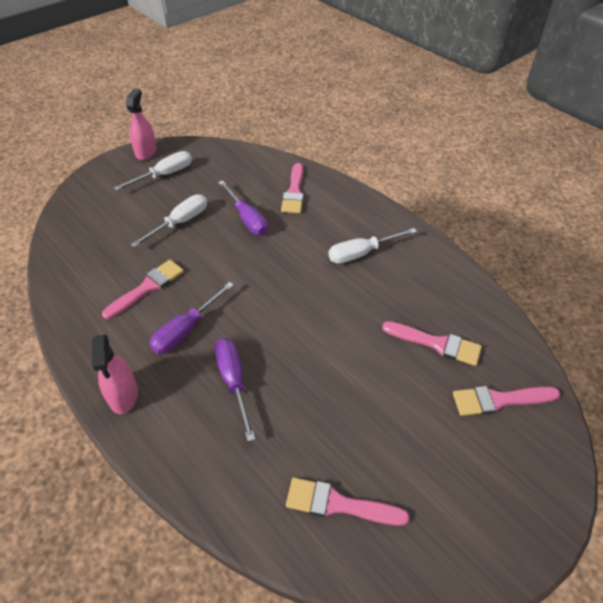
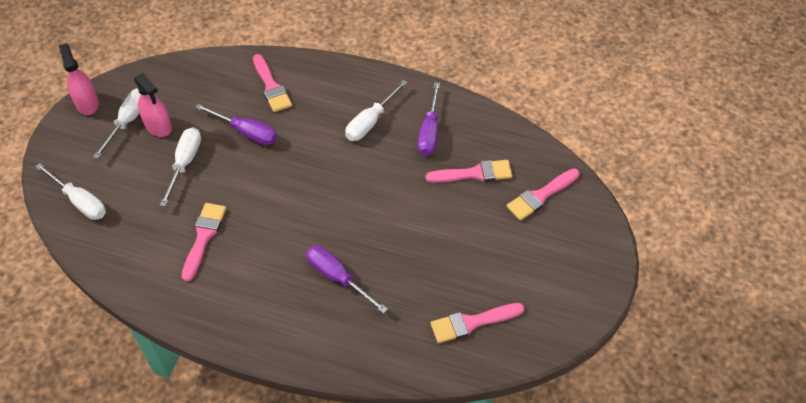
camera: 30 degrees left, 5 degrees up
(81, 218) = (80, 201): none -> white screwdriver
(123, 395) = (256, 332): pink spray bottle -> pink spray bottle (158, 126)
(186, 330) = (268, 256): purple screwdriver -> purple screwdriver (429, 132)

